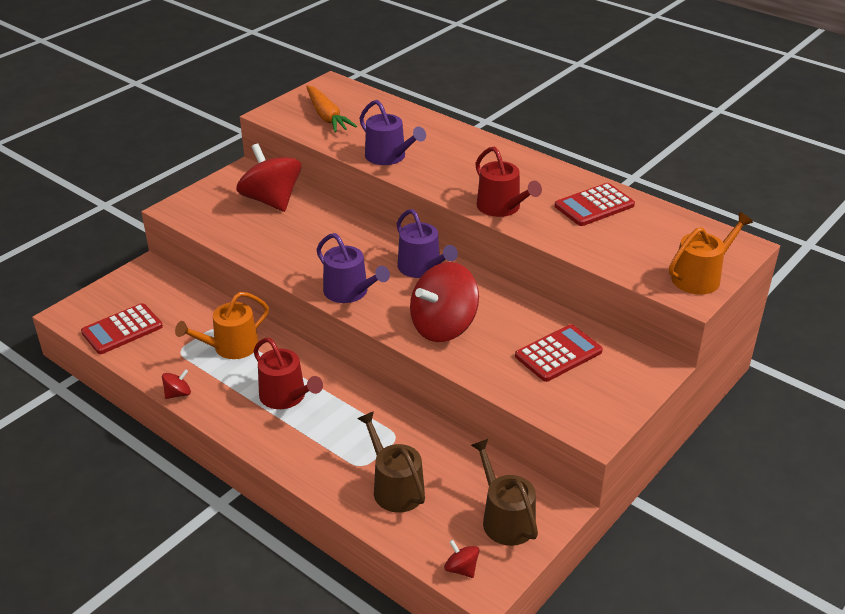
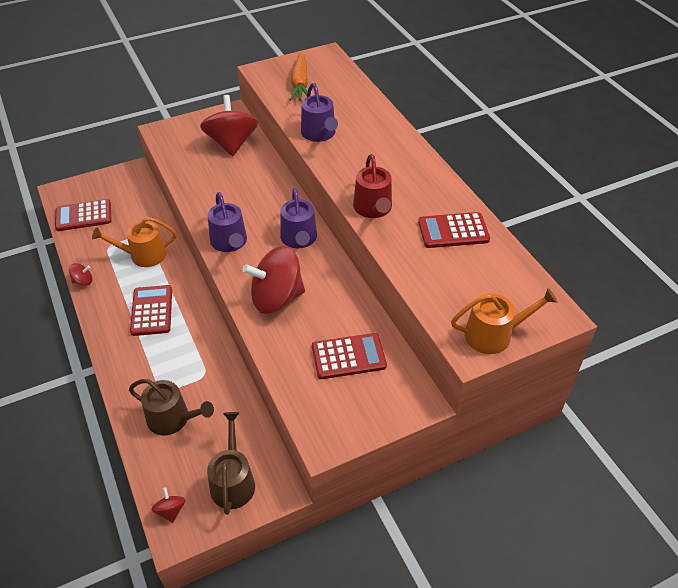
camera: 25 degrees right, 10 degrees up
(286, 396) = (152, 311): red watering can -> red calculator
(395, 487) = (173, 419): brown watering can -> brown watering can turned 120 degrees clockwise

